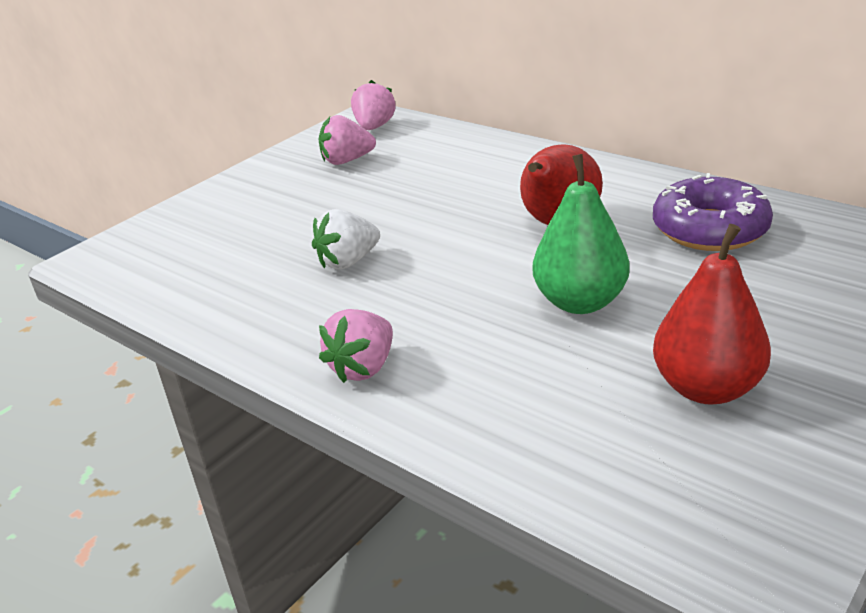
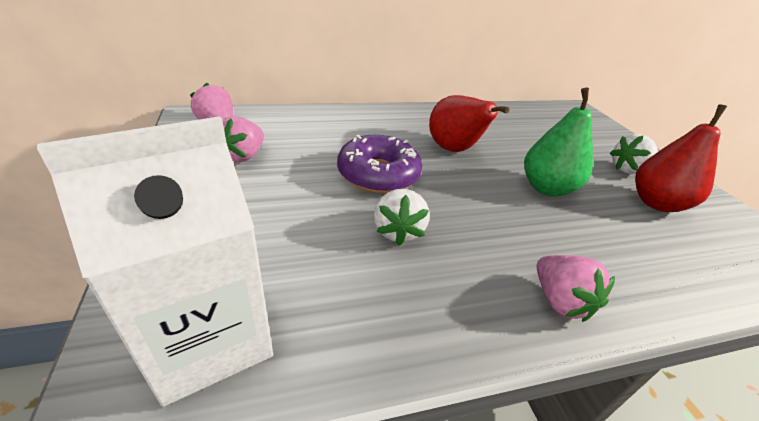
camera: 60 degrees left, 5 degrees up
(150, 258) = (208, 338): none -> white carton
(709, 229) = (510, 128): purple donut -> purple donut (378, 174)
(779, 344) = (627, 169): none -> white strawberry

